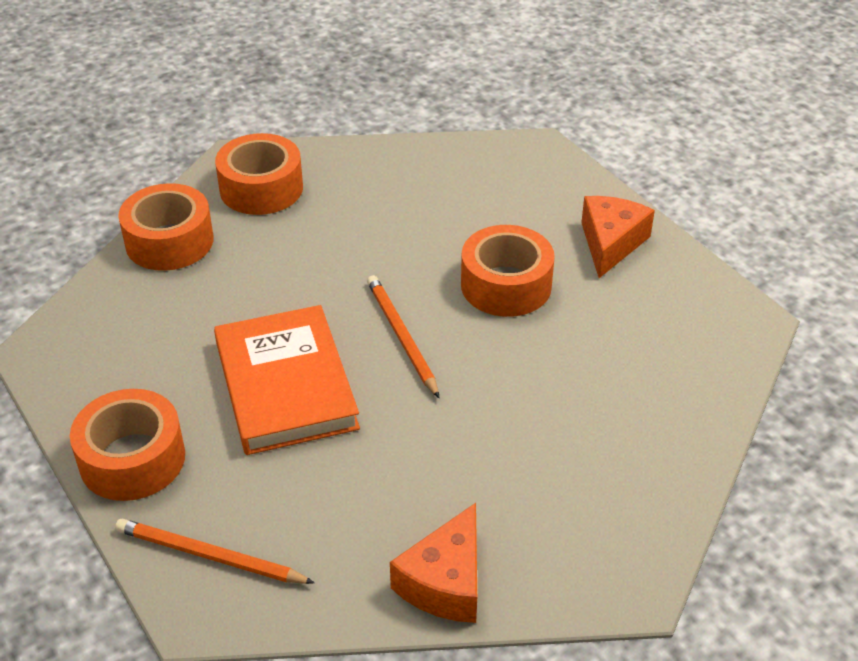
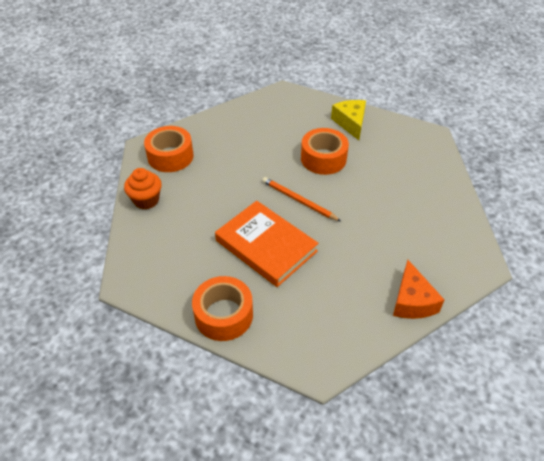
camera: 30 degrees left, 5 degrees up
(169, 241) = (146, 200): orange tape -> orange cupcake
(209, 556) = (302, 342): orange pencil -> none
(611, 243) = (350, 123): orange cheese -> yellow cheese

